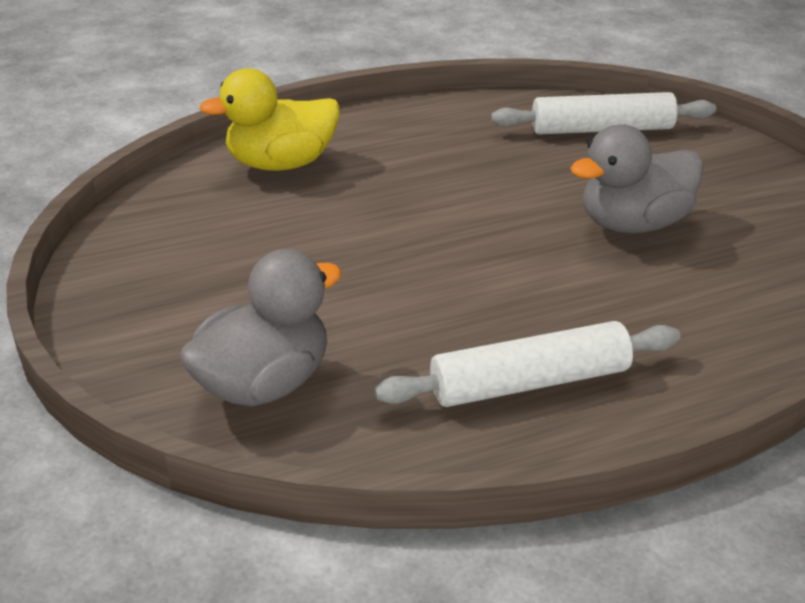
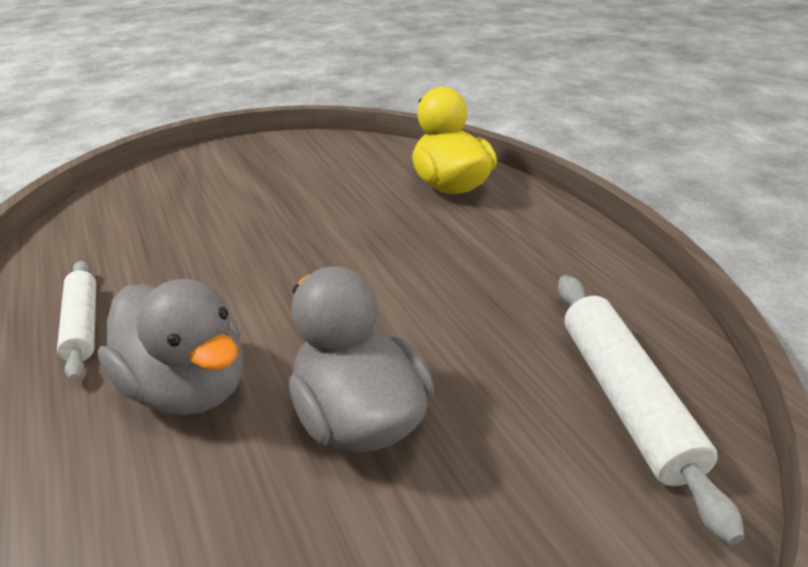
camera: 85 degrees right, 0 degrees up
(264, 384) = (143, 206): grey duck -> grey duck (188, 387)
(529, 383) = (82, 325): white rolling pin -> white rolling pin, size x0.64

